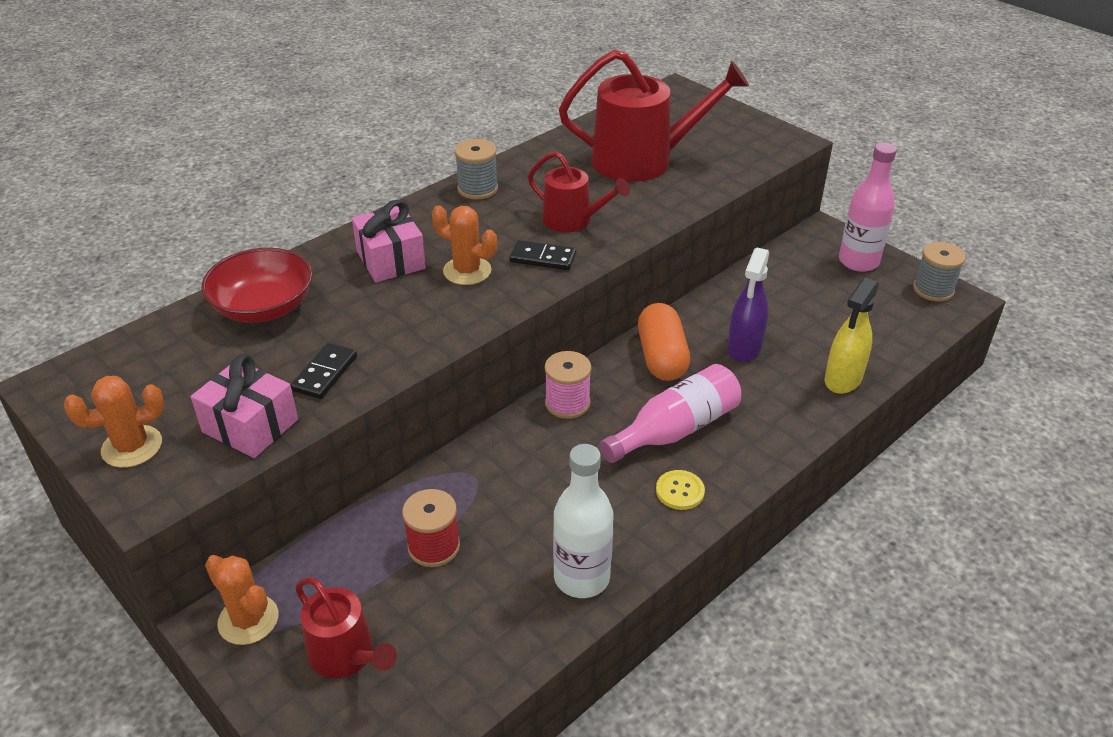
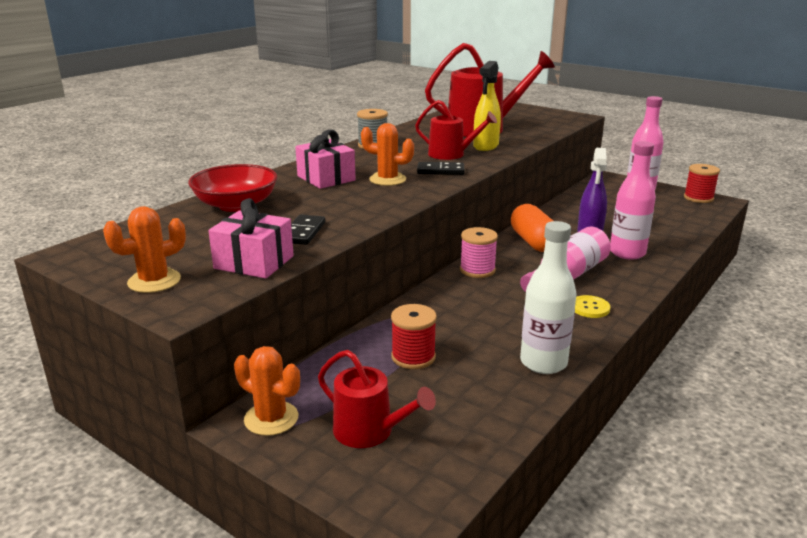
camera: 10 degrees left, 15 degrees down
(776, 393) = (627, 253): none -> pink bottle
(843, 379) = (668, 243): yellow spray bottle -> yellow spray bottle (485, 146)
(933, 289) = (698, 198): grey spool -> red spool

